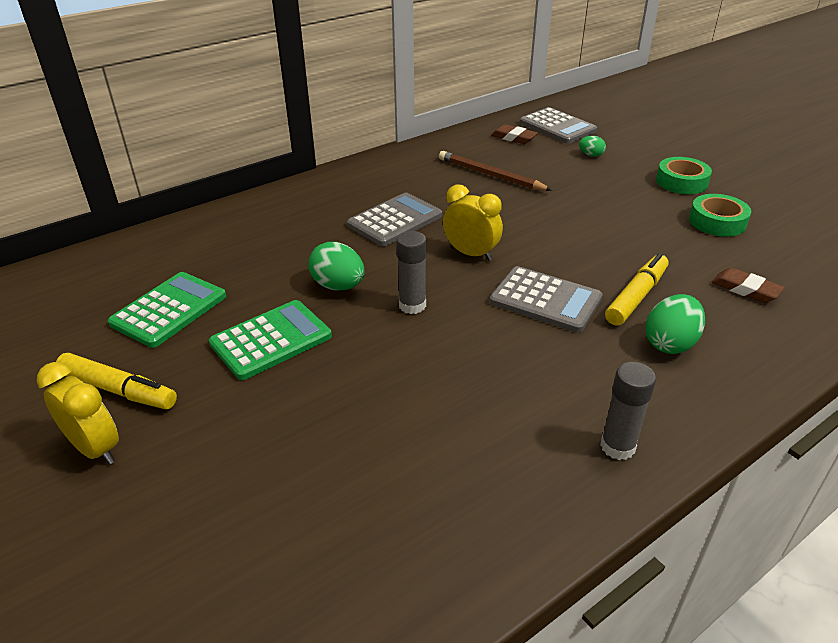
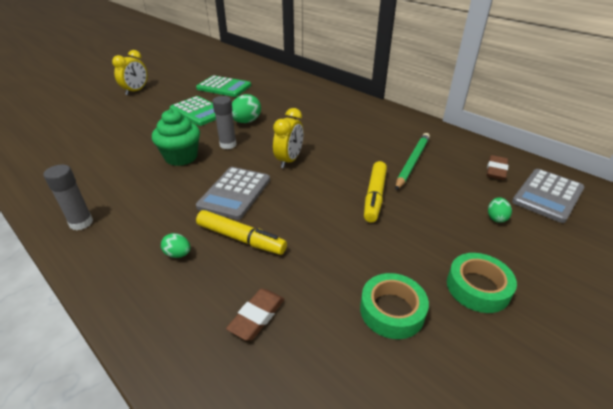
camera: 80 degrees right, 0 degrees up
(118, 390) = (169, 88): yellow marker -> yellow marker (374, 196)
(395, 220) = (324, 130): grey calculator -> none
(440, 353) = (181, 157): none -> green cupcake
(490, 175) = (412, 162): brown pencil -> green pencil
(670, 343) = (178, 254): green egg -> green egg, size x0.56

